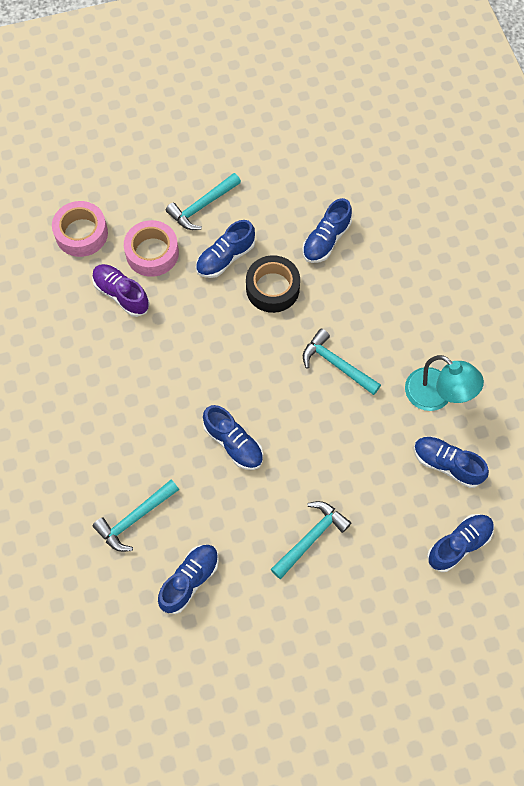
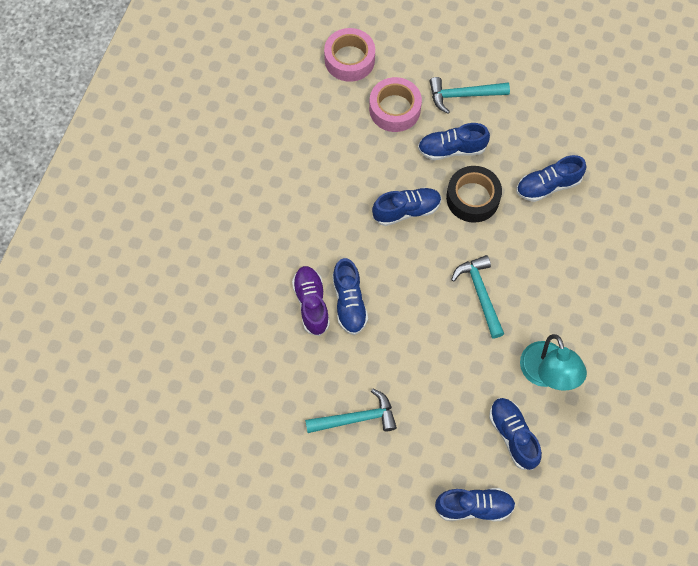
camera: 35 degrees right, 0 degrees up
(121, 294) = (346, 128): purple shoe -> purple shoe (311, 304)
(135, 518) = (231, 310): turquoise hammer -> none
(190, 580) = (238, 386): blue shoe -> blue shoe (406, 211)

